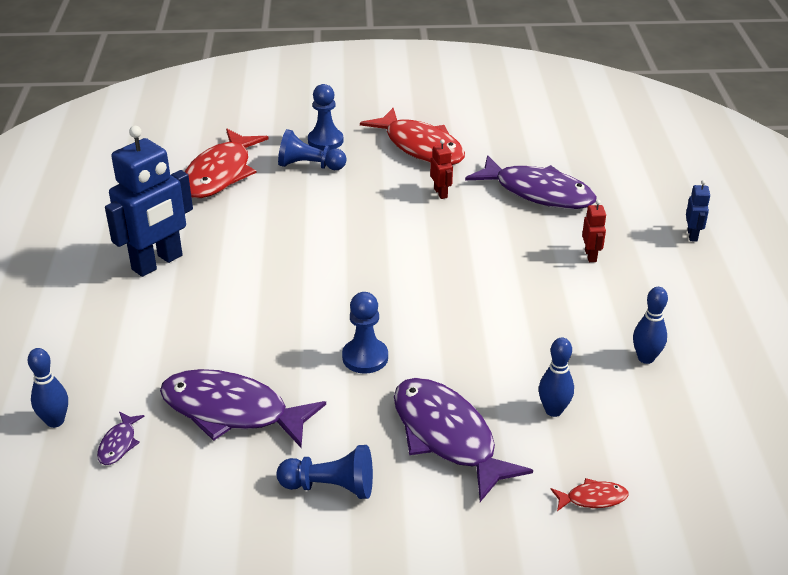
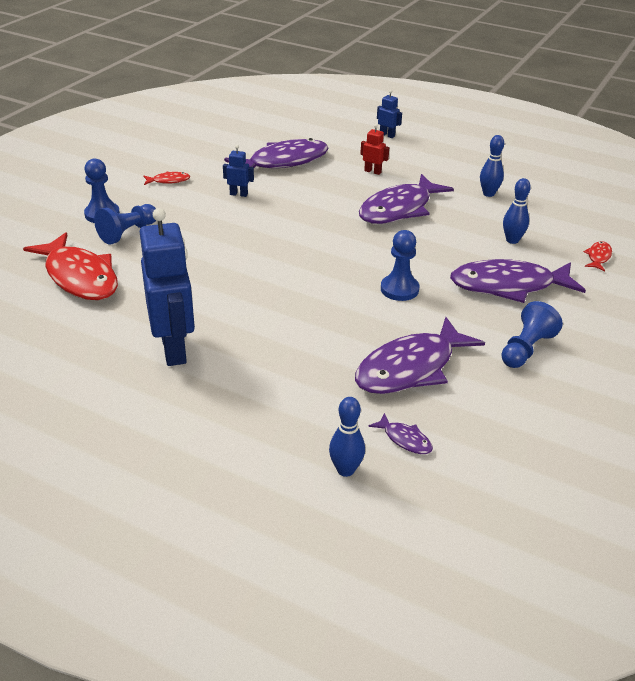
camera: 60 degrees left, 0 degrees up
(420, 147) = (169, 181): red fish -> red fish, size x0.42
(441, 193) = (239, 194): red robot -> blue robot
(528, 302) = (399, 209): none -> purple fish

